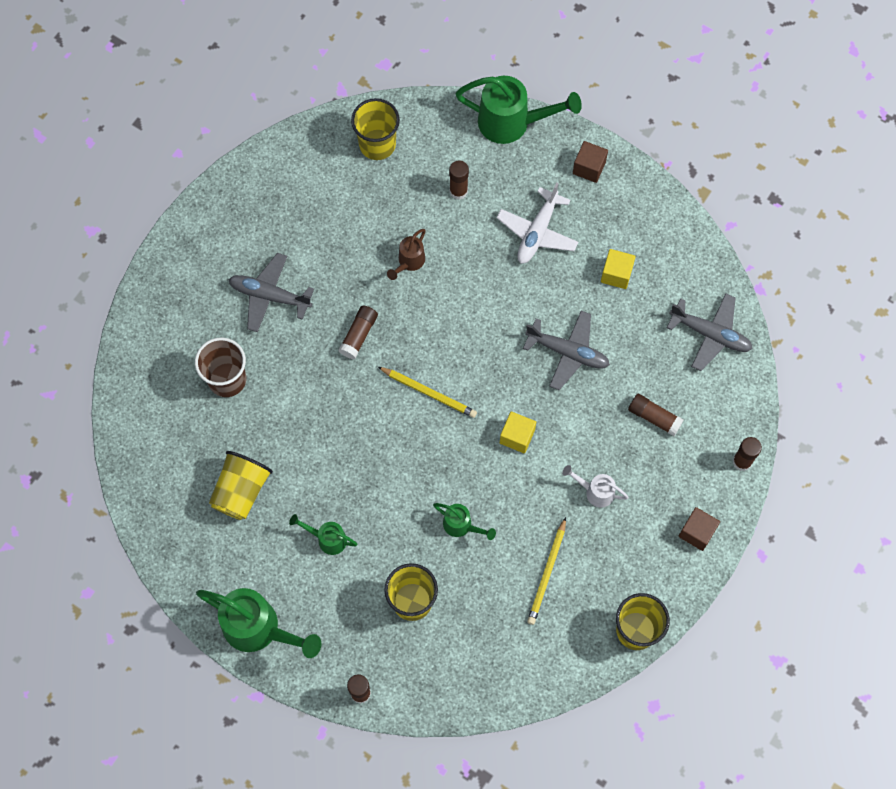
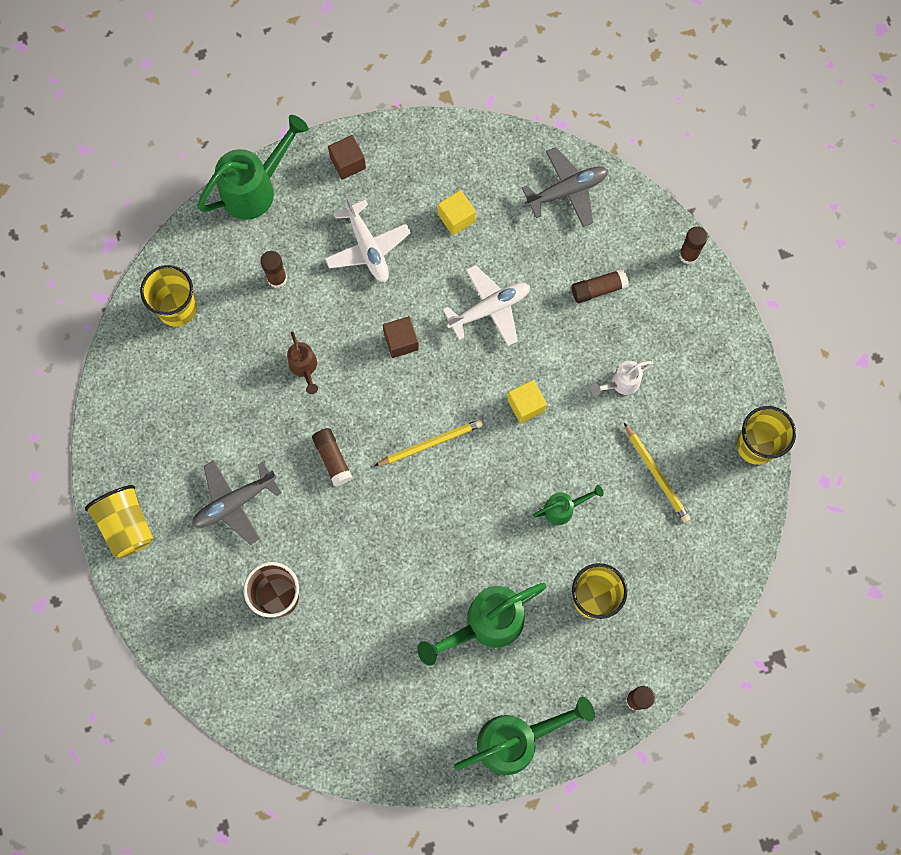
camera: 50 degrees left, 5 degrees up
(241, 491) = (386, 662): yellow cup -> yellow cup (126, 525)
(327, 539) = (486, 624): green watering can -> green watering can, size x1.93
(567, 352) = (489, 309): grey plane -> white plane
(697, 532) = (716, 335): brown cube -> brown cube (401, 341)

